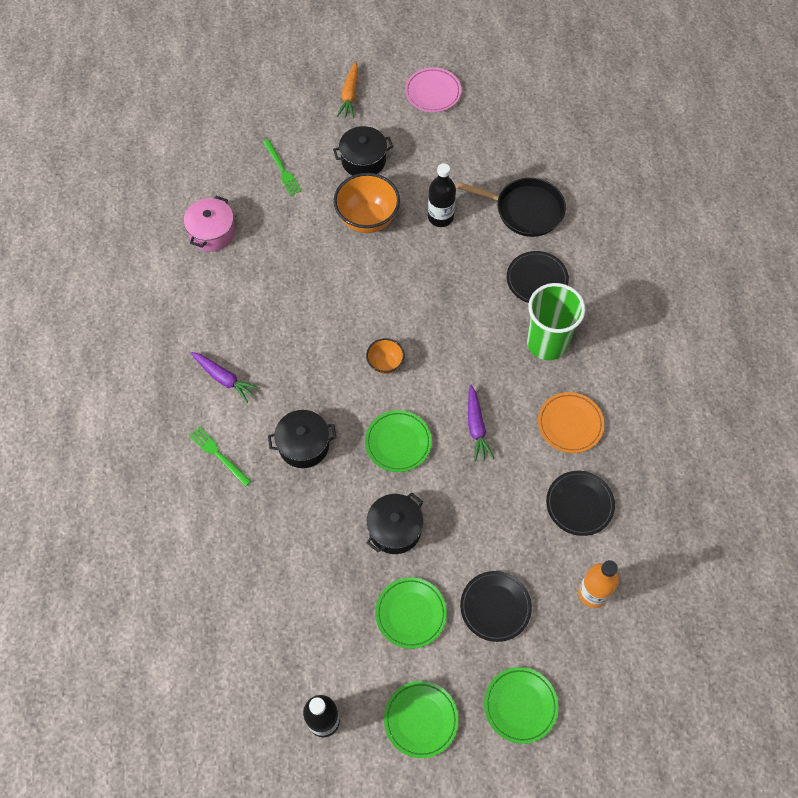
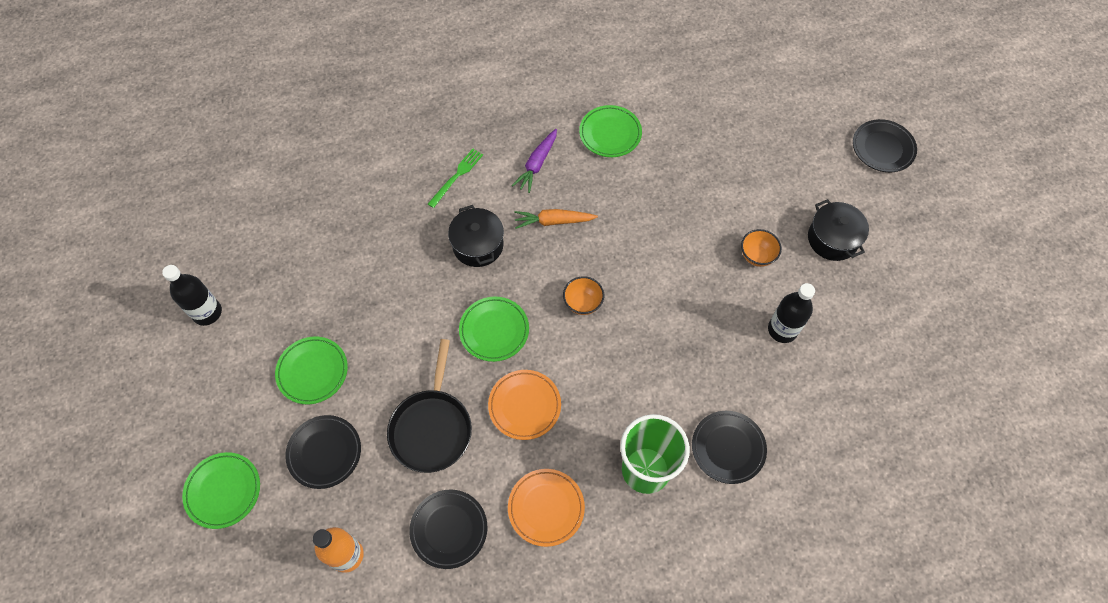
camera: 80 degrees right, 0 degrees up
(212, 233) = (697, 120): pink pot -> none
(282, 169) = (793, 164): green fork -> none
(283, 101) = (883, 148): none -> black plate
(349, 95) = (916, 210): orange carrot -> orange carrot (553, 221)
(367, 219) = (756, 256): orange bowl -> orange bowl, size x0.55
(395, 529) = (399, 343): black pot -> none
(421, 719) = (209, 397): green plate -> green plate (610, 134)
(433, 92) = (956, 295): pink plate -> none
(476, 427) = (524, 406): purple carrot -> orange plate
(525, 210) = (822, 423): black pan -> black pan (432, 428)

